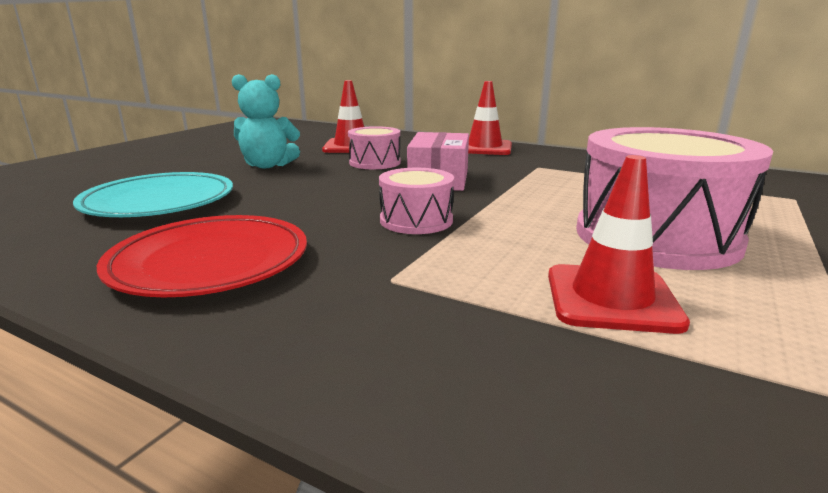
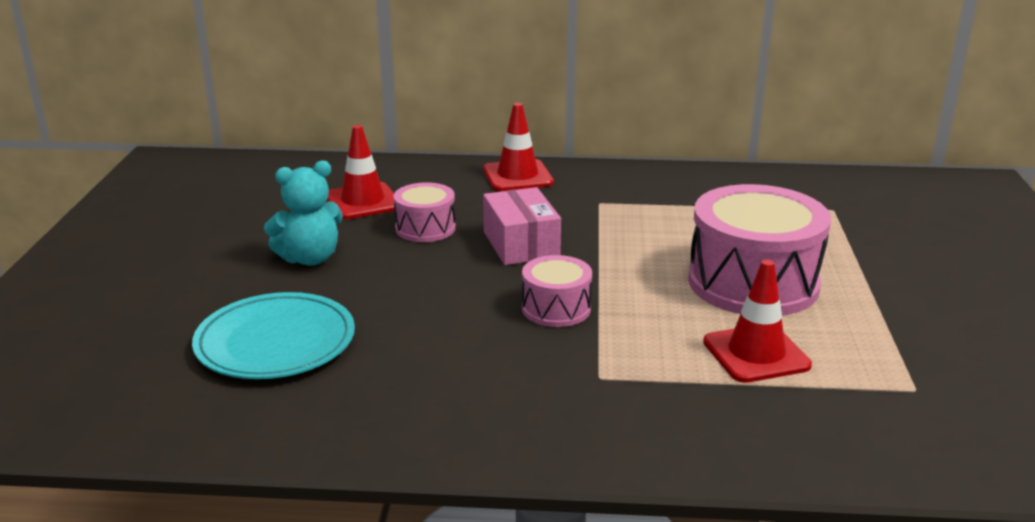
camera: 25 degrees left, 5 degrees up
(210, 262) = (439, 398): red plate -> none

